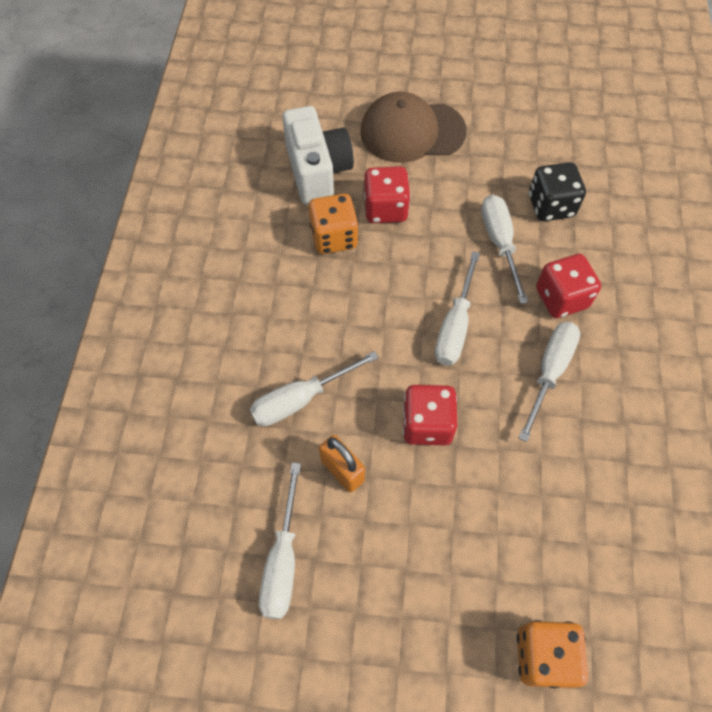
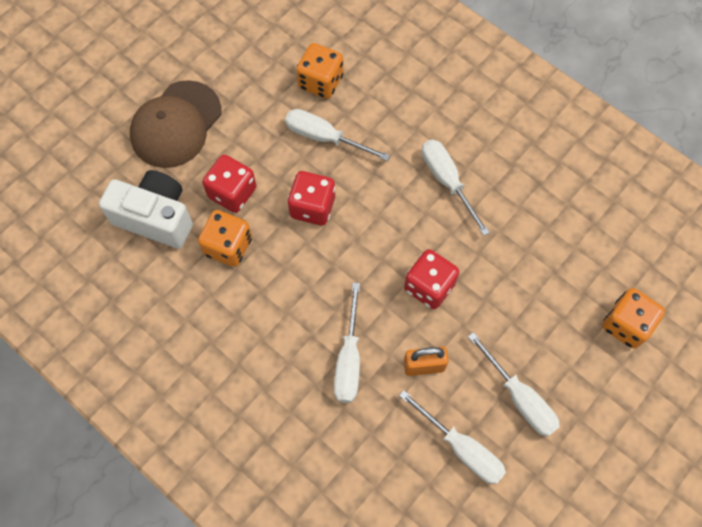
camera: 55 degrees left, 5 degrees up
(455, 326) = (368, 215): white screwdriver -> white screwdriver (519, 397)
(551, 206) = (320, 82): black dice -> orange dice
(561, 298) = (398, 132): red dice -> red dice (312, 207)

